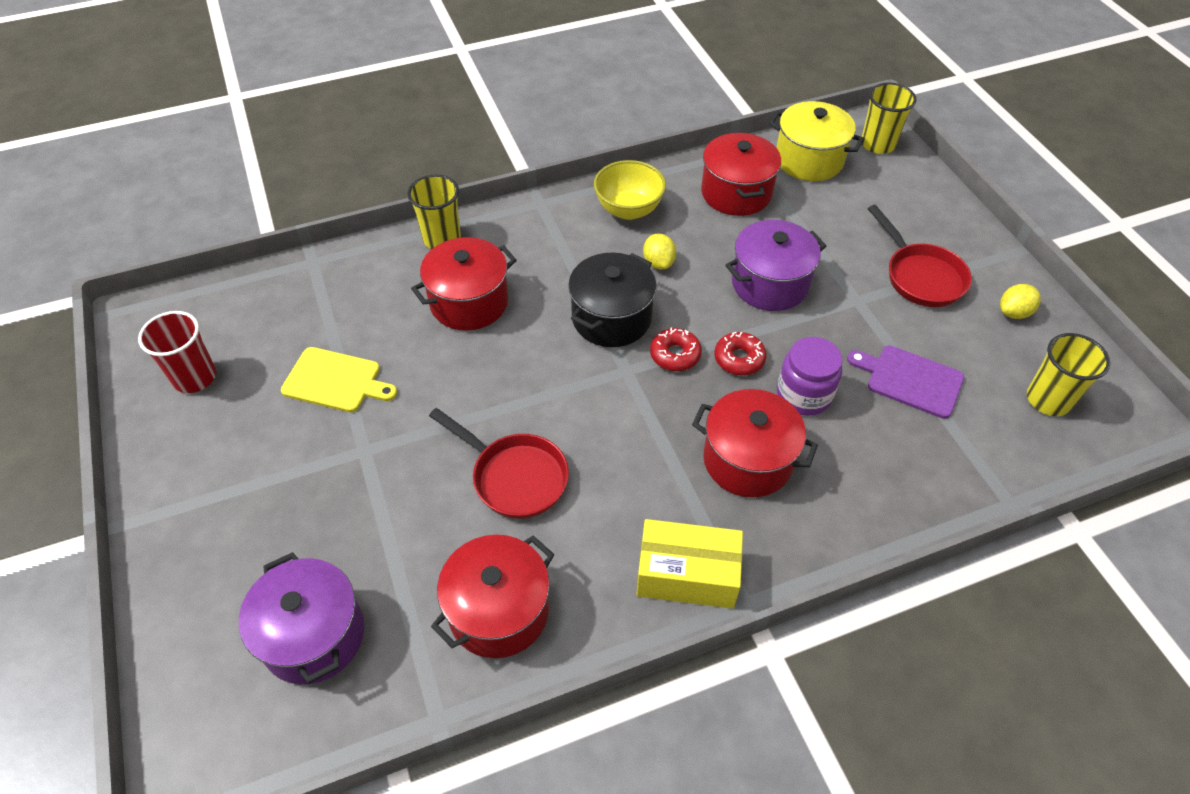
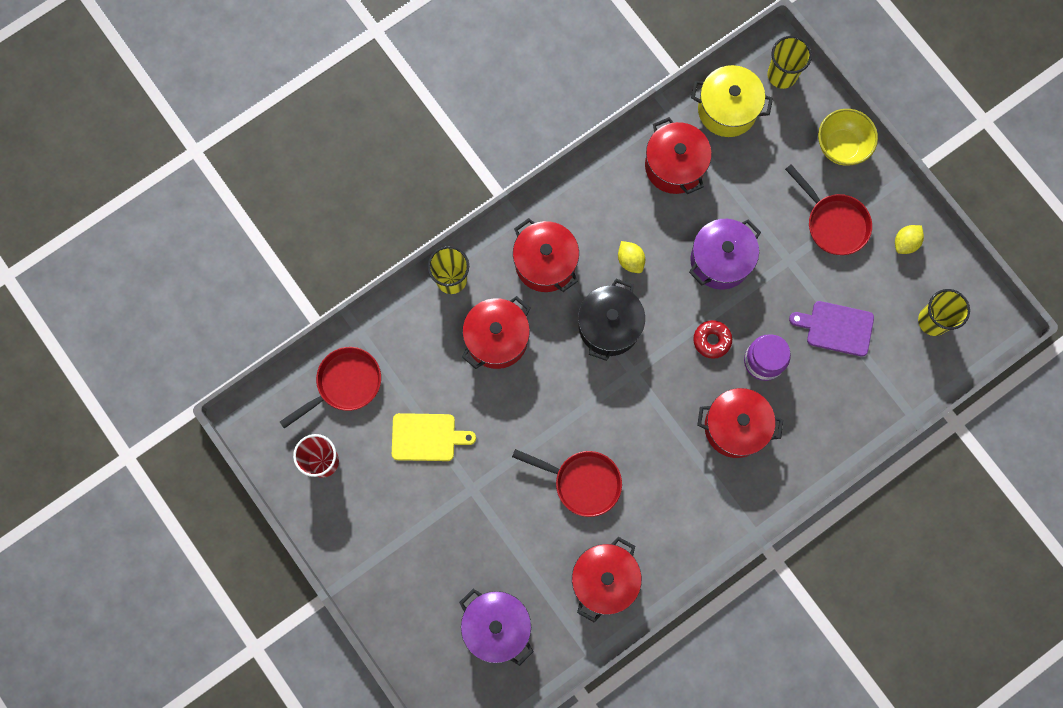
camera: 15 degrees left, 25 degrees up
(267, 307) = (344, 384): none -> red pan
(556, 246) = (545, 263): none -> red pot
(628, 210) = (591, 208): yellow bowl -> yellow bowl (841, 146)
(675, 355) = (665, 349): red donut -> none
(687, 574) = (714, 524): yellow box -> none

